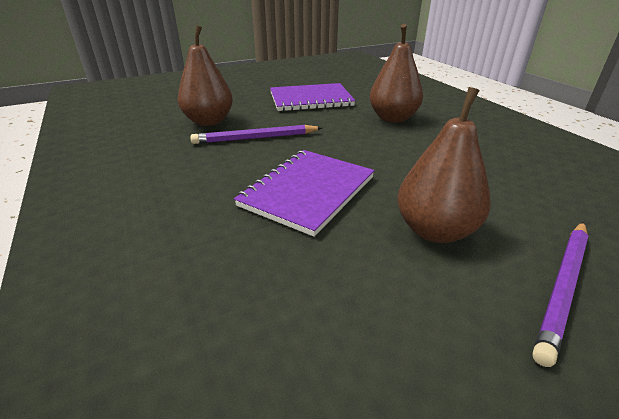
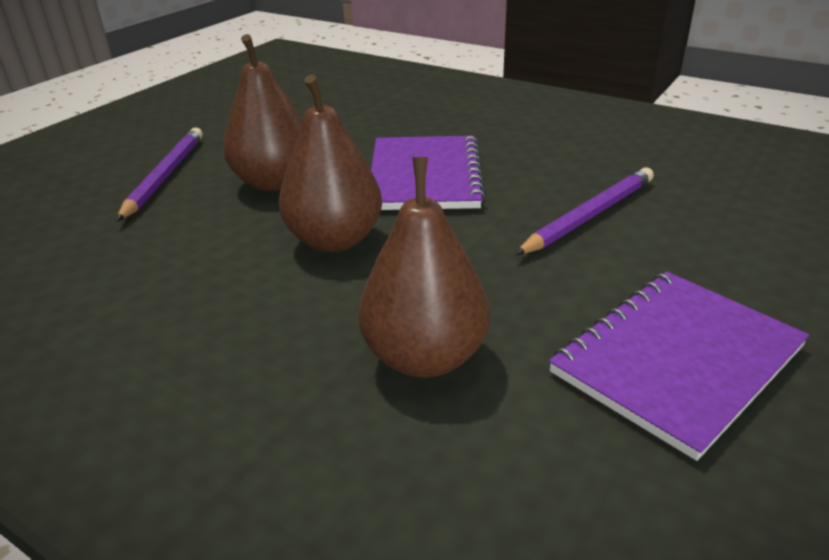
camera: 150 degrees right, 0 degrees up
(209, 121) = (714, 219): brown pear -> brown pear (335, 240)

